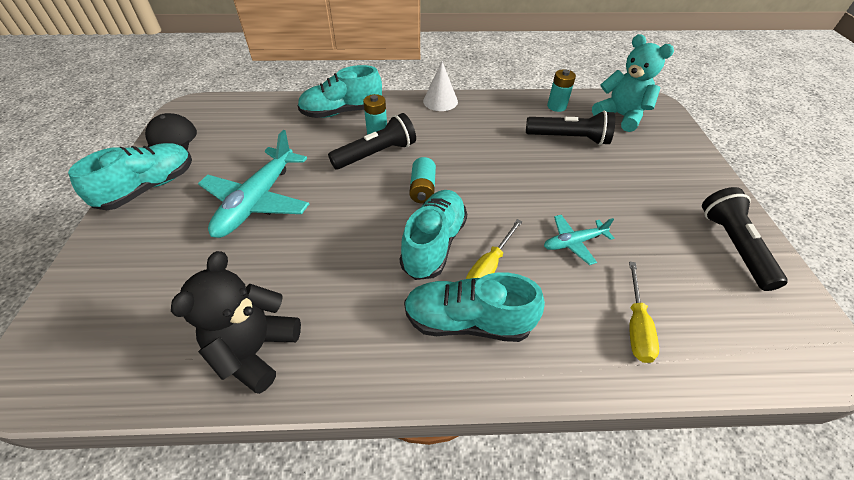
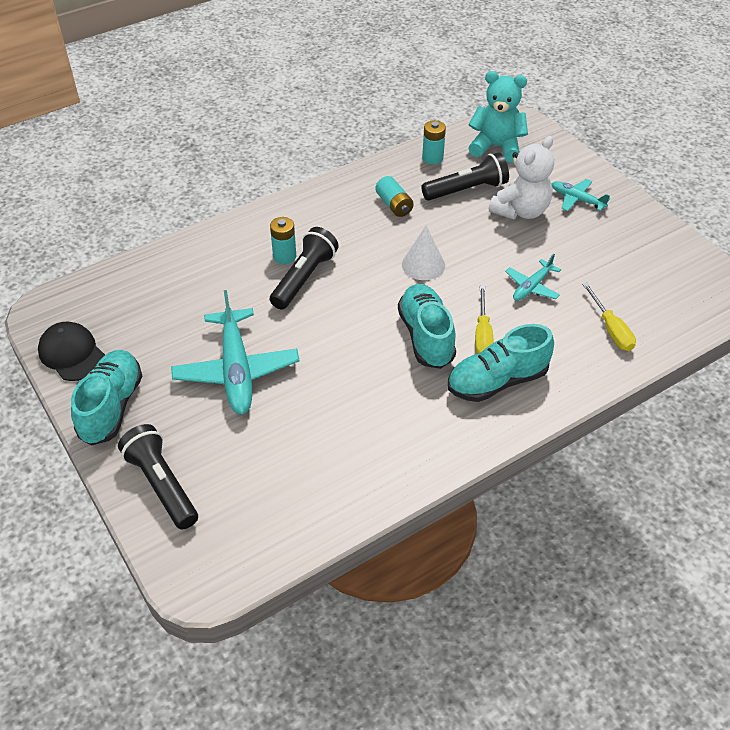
camera: 30 degrees left, 0 degrees up
(255, 350) = (360, 475): black teddy bear -> none
(342, 112) = (225, 247): turquoise shoe -> none
(422, 189) = (377, 294): turquoise battery -> turquoise battery (394, 205)
(440, 101) = (316, 195): white cone -> white cone (423, 265)
(609, 172) = (521, 211): none -> white teddy bear
(675, 183) = (577, 199): none -> turquoise plane
(733, 246) = (644, 238): black flashlight -> black flashlight (162, 485)

